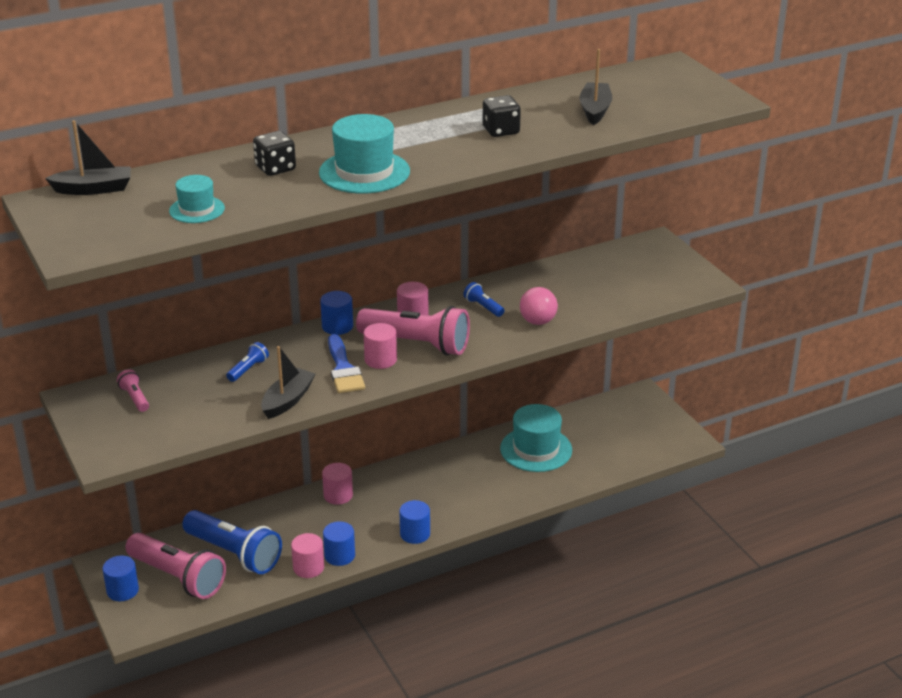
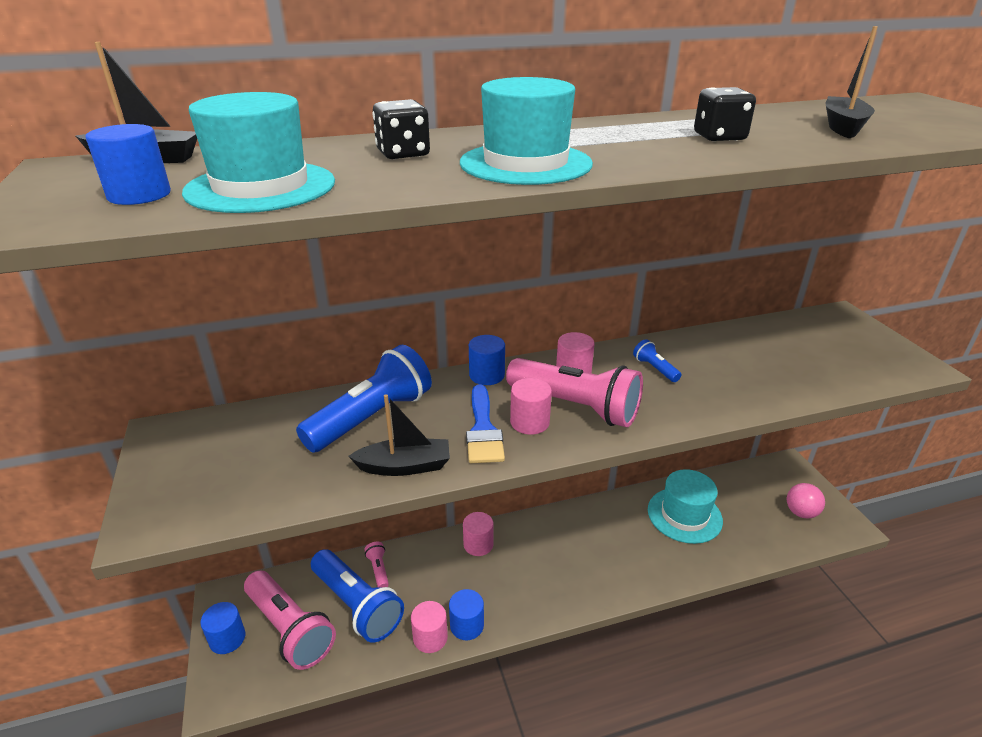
camera: 10 degrees right, 0 degrees up
(135, 398) = (227, 441): pink flashlight -> pink flashlight (378, 570)
(197, 209) = (261, 187): turquoise hat -> turquoise hat, size x1.73
(248, 369) = (371, 417): blue flashlight -> blue flashlight, size x2.30
(287, 400) = (405, 466): black boat -> black boat turned 45 degrees clockwise
(415, 534) = (552, 607): blue cylinder -> blue cylinder (139, 195)
(538, 321) = (721, 393): pink ball -> pink ball (801, 512)

